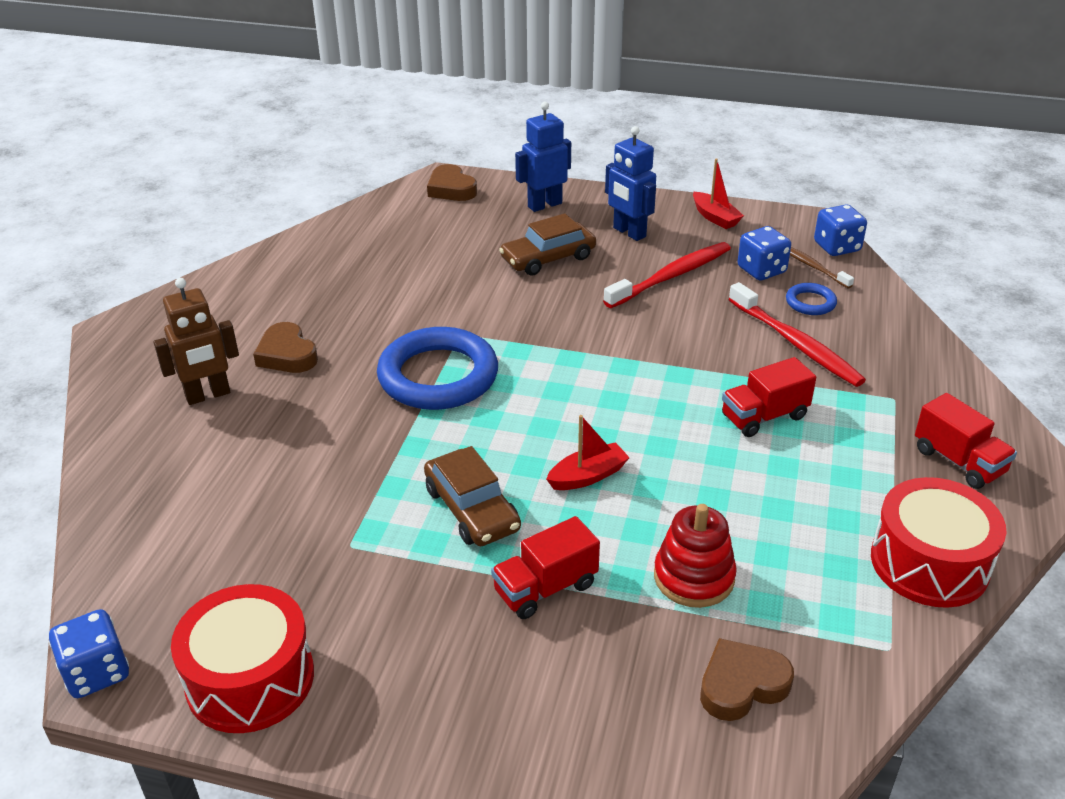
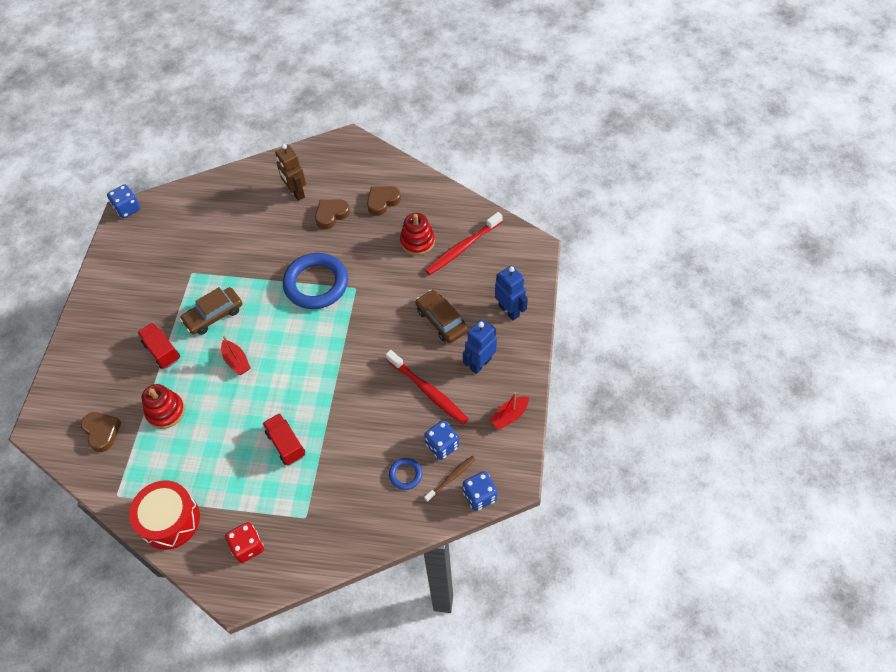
camera: 85 degrees right, 20 degrees up
(250, 679) = (120, 257): red drum -> none
(389, 270) = (417, 241): none -> red stacking toy
(451, 189) = (521, 255): brown heart -> brown heart (382, 201)
(796, 343) = (358, 464): red toothbrush -> red toothbrush (462, 248)
(958, 461) = (248, 547): red truck -> red dice

